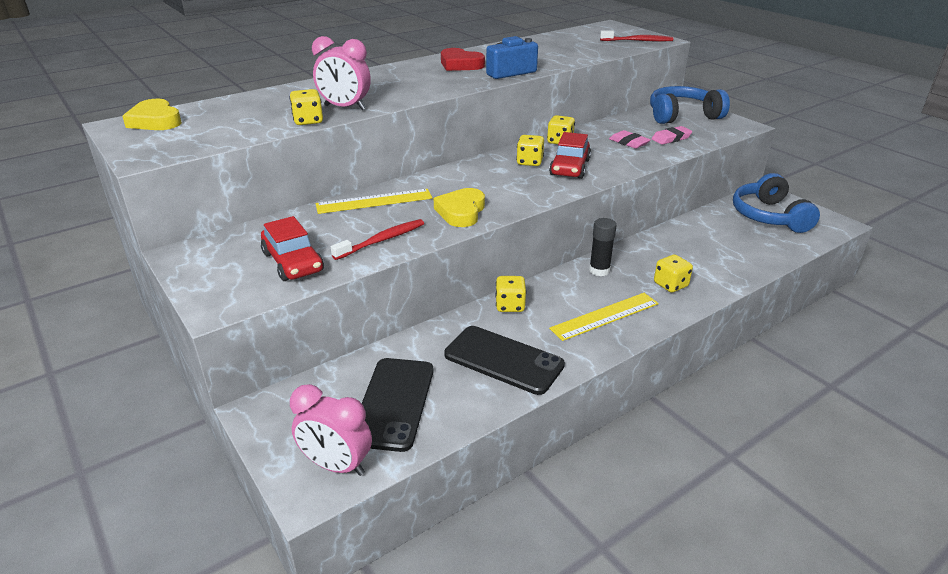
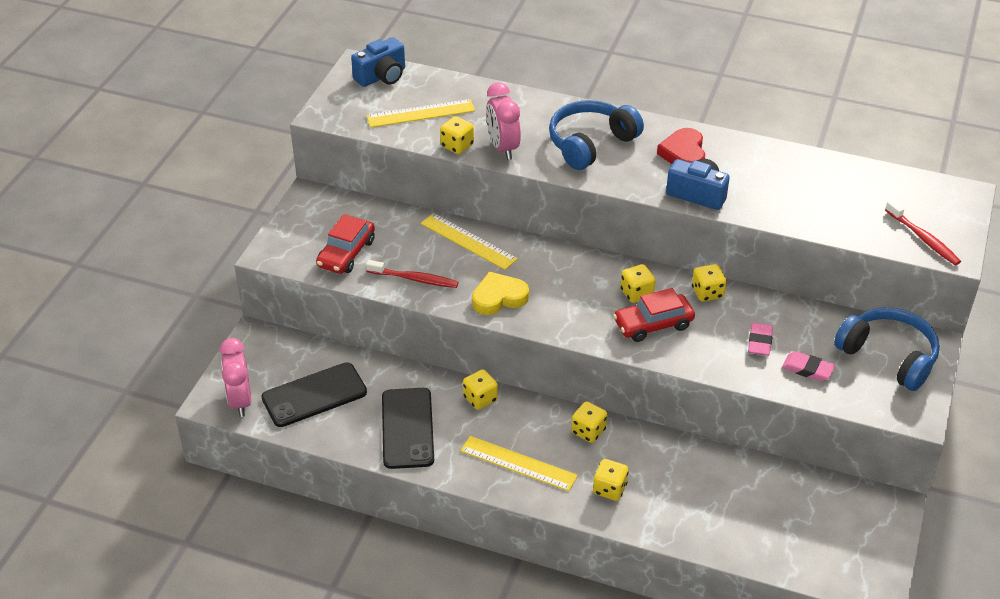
camera: 55 degrees right, 10 degrees up
(155, 121) = (382, 76): yellow heart -> blue camera
(238, 121) = (420, 113): none -> yellow ruler
(599, 270) = (588, 431): black glue stick -> yellow dice
(769, 216) = (833, 524): blue headphones -> blue headphones (590, 143)

